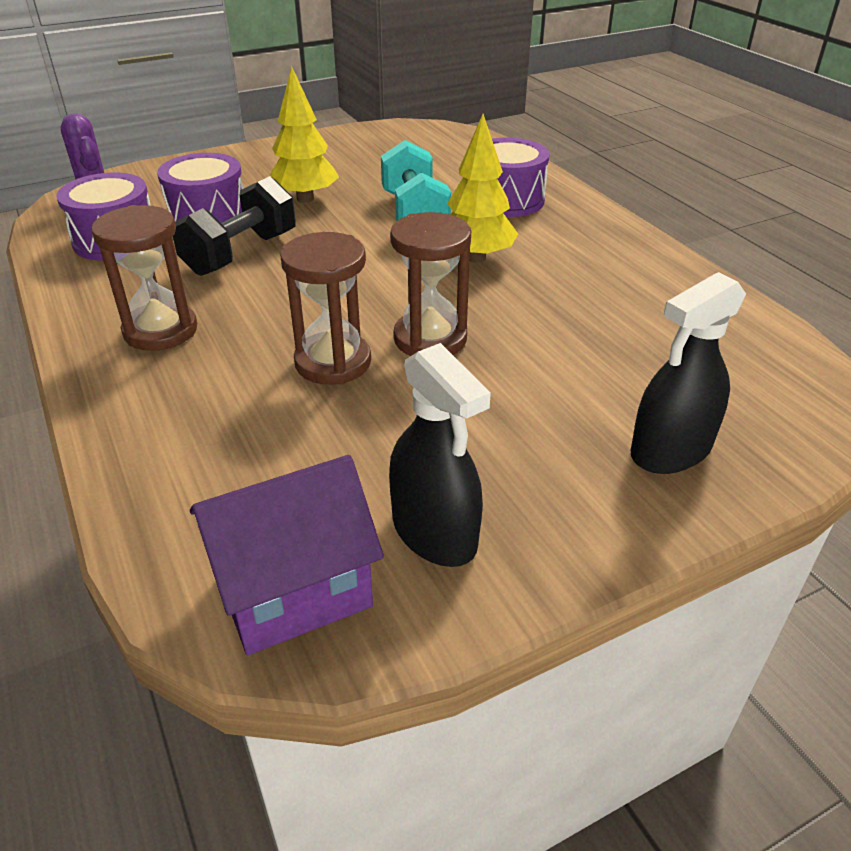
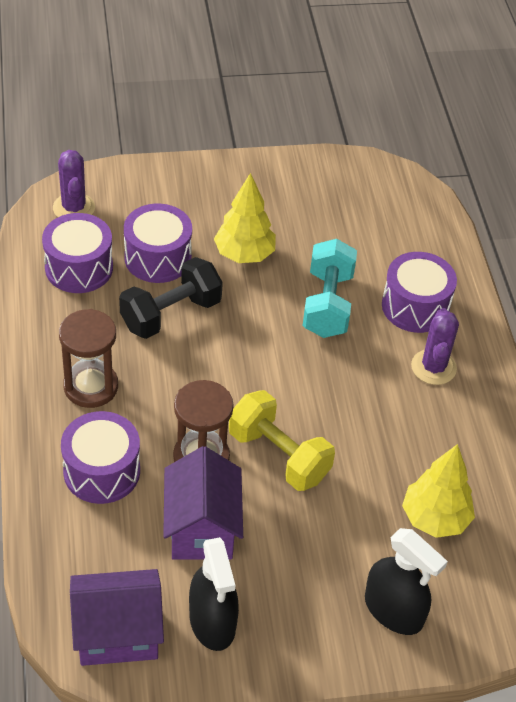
camera: 15 degrees right, 10 degrees up
(202, 406) = (102, 471): none -> purple drum
(367, 431) = (202, 528): none -> purple house
(430, 339) = (279, 456): brown hourglass -> yellow dumbbell
(476, 258) = (354, 375): yellow tree -> yellow tree (435, 519)
(556, 235) = (433, 367): none -> purple cactus
(671, 450) = (393, 610): black spray bottle -> black spray bottle turned 120 degrees counterclockwise

